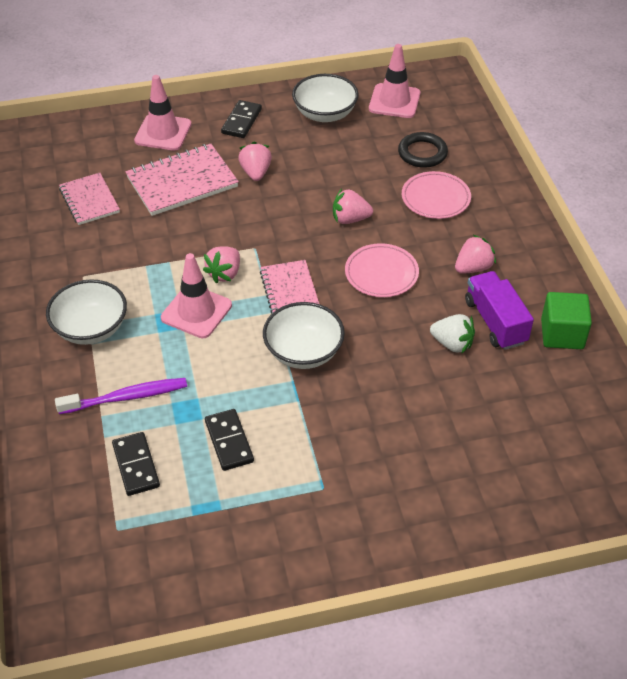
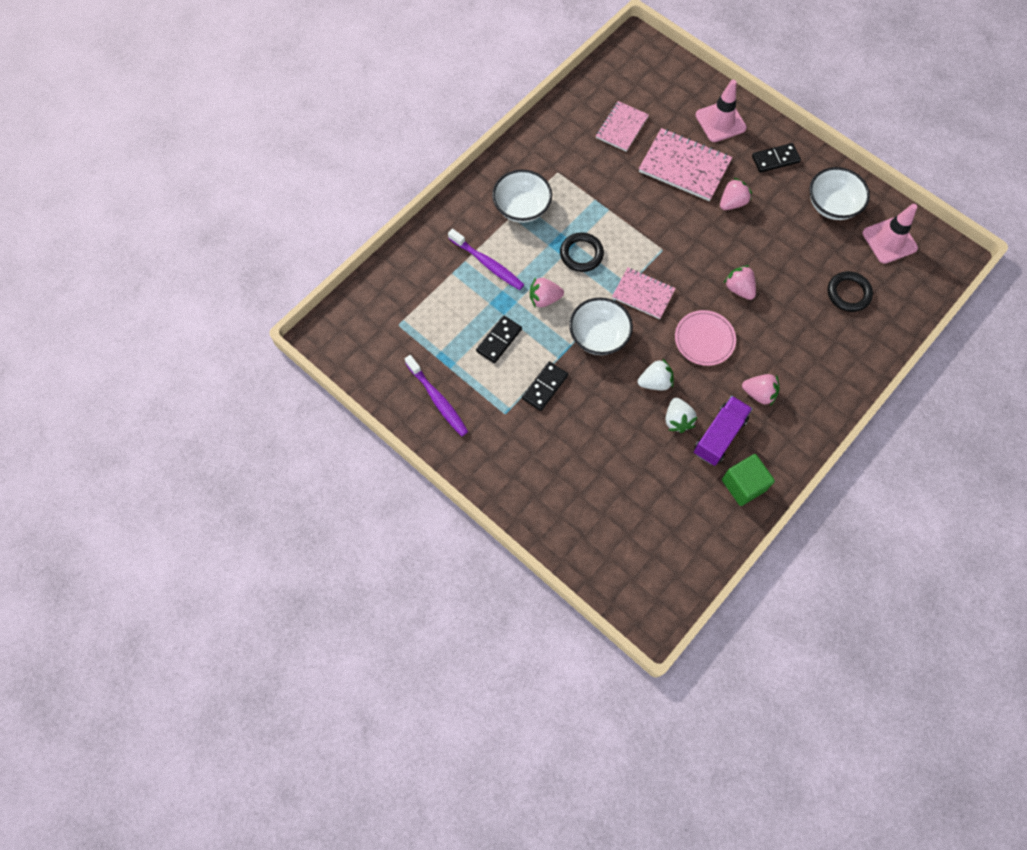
camera: 55 degrees right, 20 degrees up
(136, 465) = (445, 303): black domino -> black domino (545, 387)
(196, 311) = (581, 254): pink traffic cone -> black ring
(224, 273) = (625, 247): pink strawberry -> pink strawberry (544, 299)
(250, 545) = (437, 399): none -> purple toothbrush
(289, 290) = (643, 294): pink notebook -> pink notebook turned 75 degrees clockwise
(395, 337) = (655, 382): none -> white strawberry
(435, 198) = (808, 330): pink plate -> none

